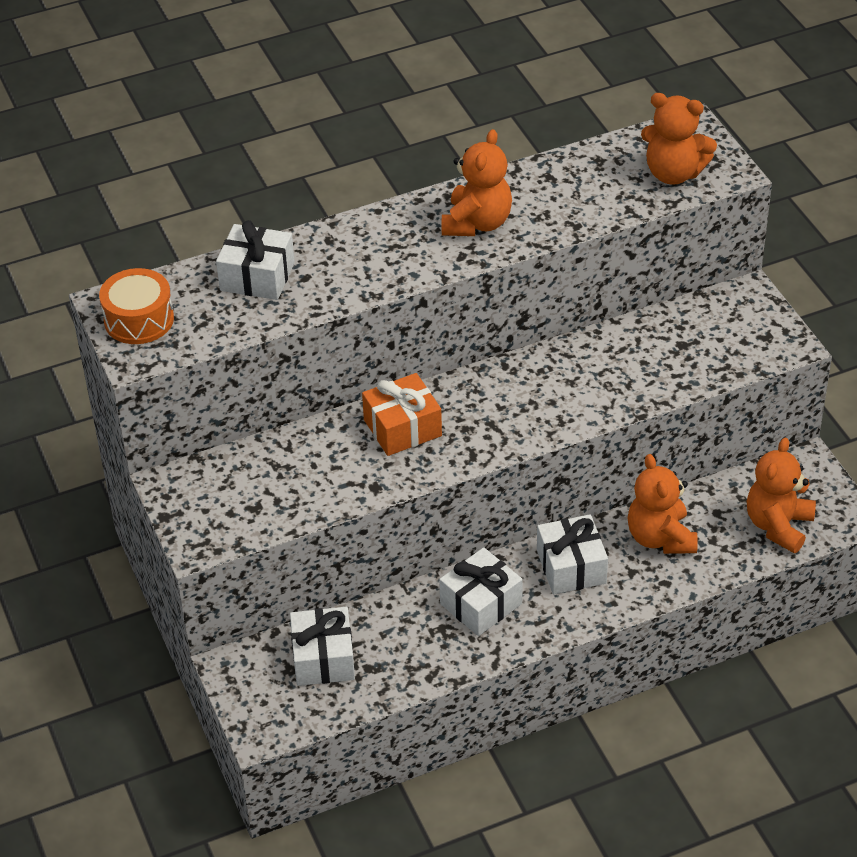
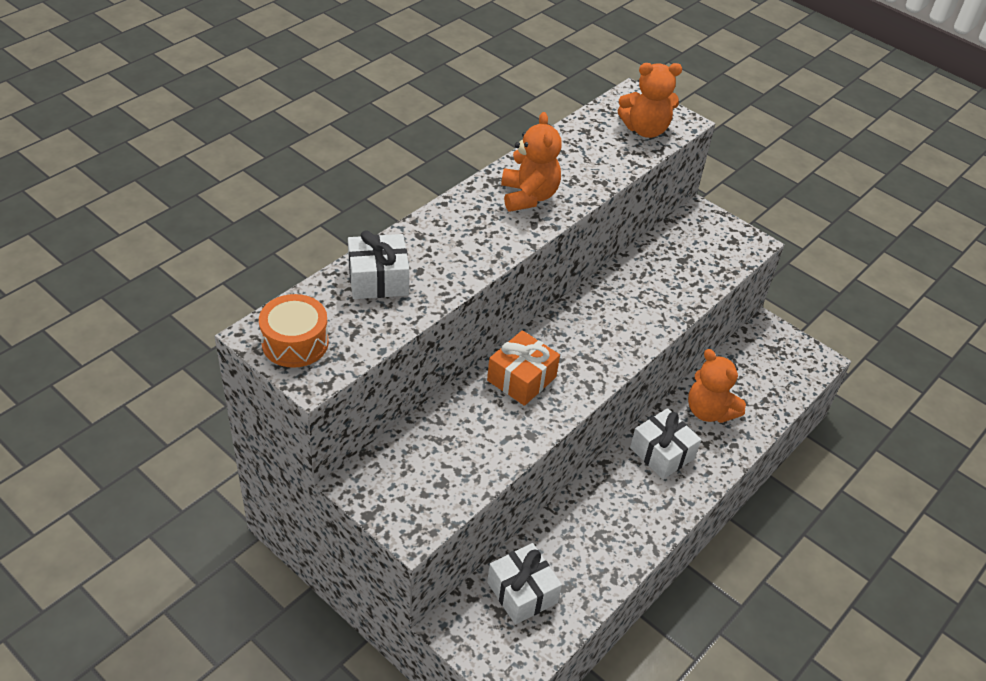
camera: 30 degrees left, 0 degrees up
(481, 604) = (615, 504): white gift -> none
(778, 526) = (780, 379): orange teddy bear -> none

